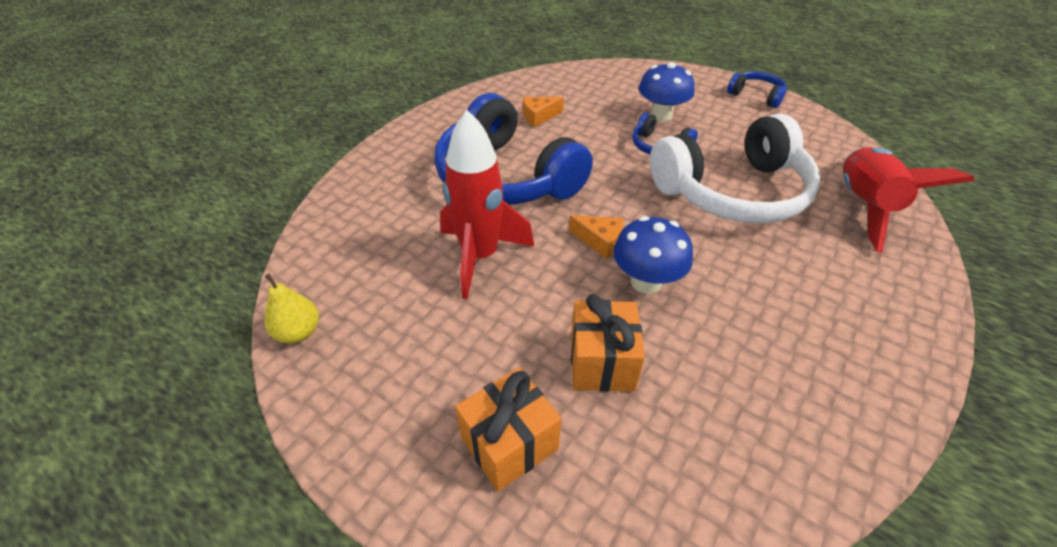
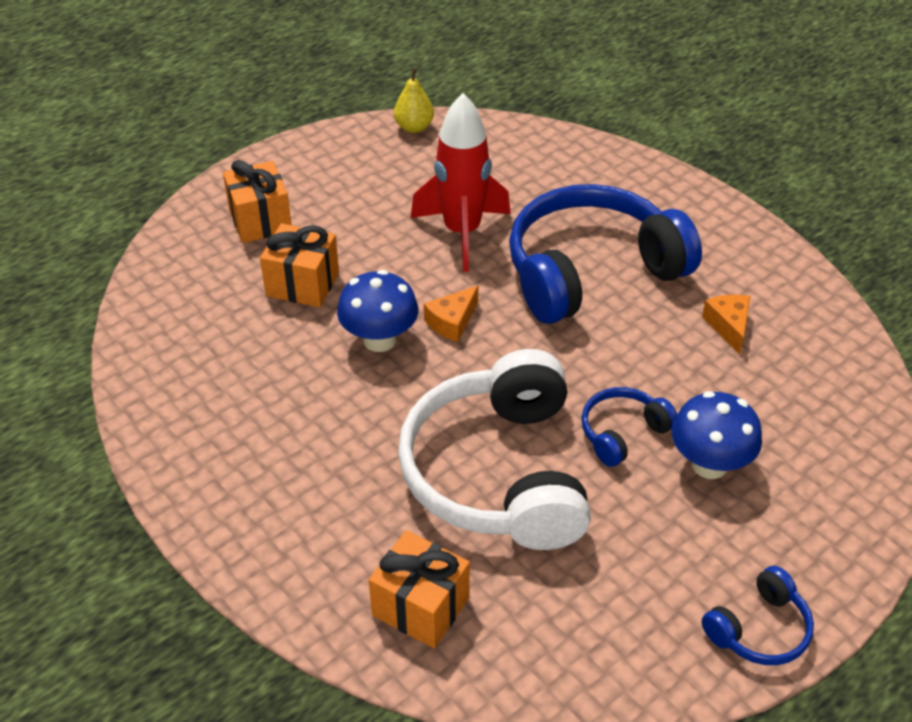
camera: 105 degrees right, 0 degrees up
(862, 206) = (420, 606): red rocket -> orange gift

